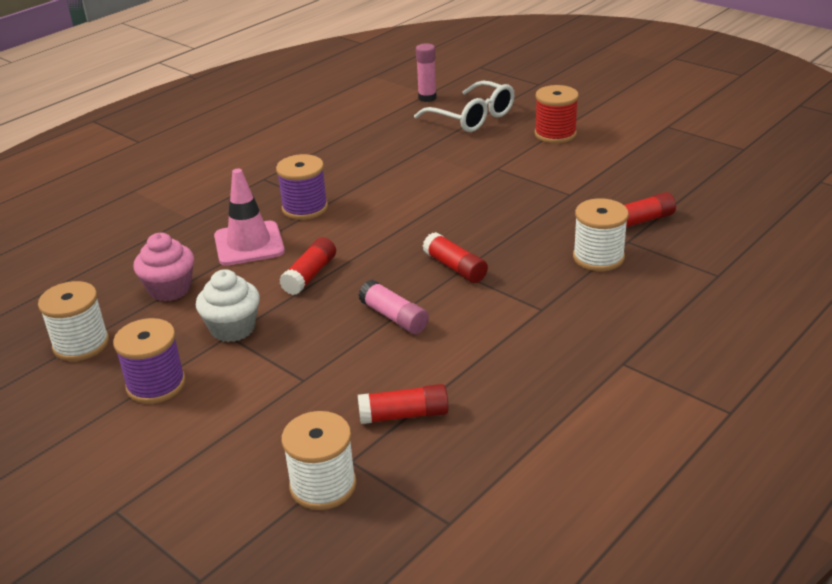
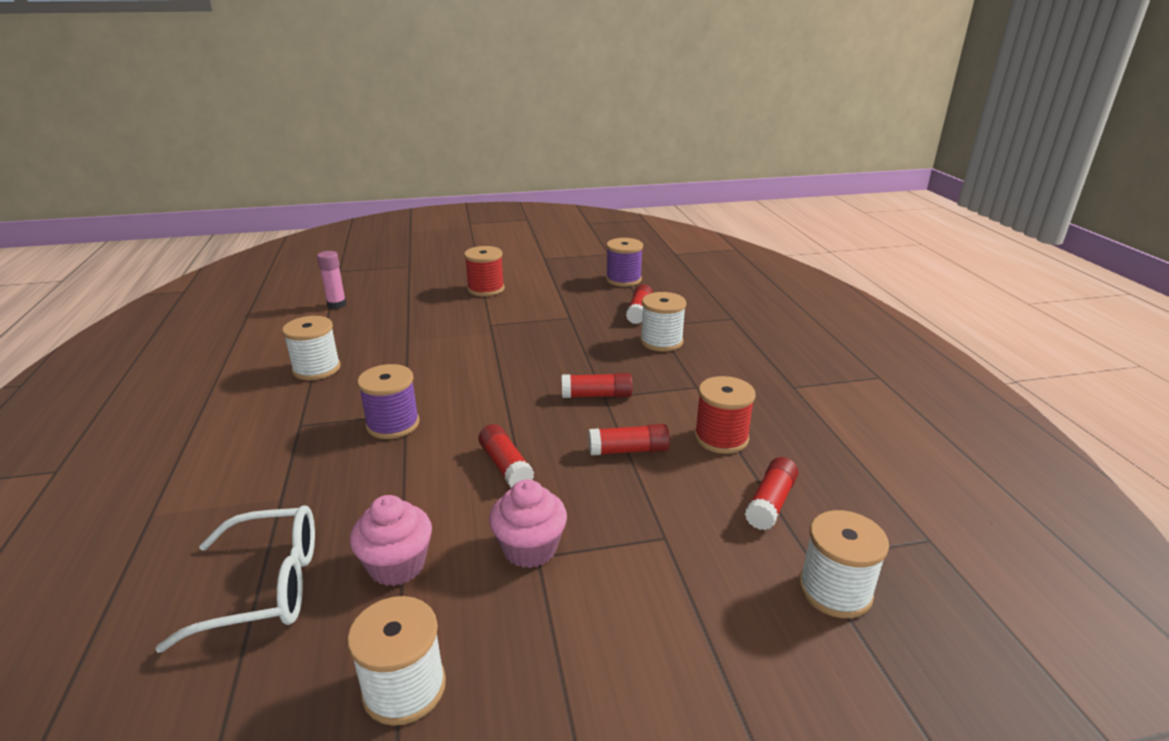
camera: 55 degrees left, 5 degrees down
(156, 384) = (563, 648): purple spool -> purple spool (623, 279)
(233, 328) = (529, 548): white cupcake -> pink cupcake
(249, 244) = (398, 479): pink traffic cone -> none
(332, 144) = (316, 369): none -> white spool
(394, 317) = (628, 450): pink glue stick -> red glue stick
(471, 355) = (721, 438): none -> red spool
(472, 118) = (404, 303): white glasses -> white glasses (267, 586)

